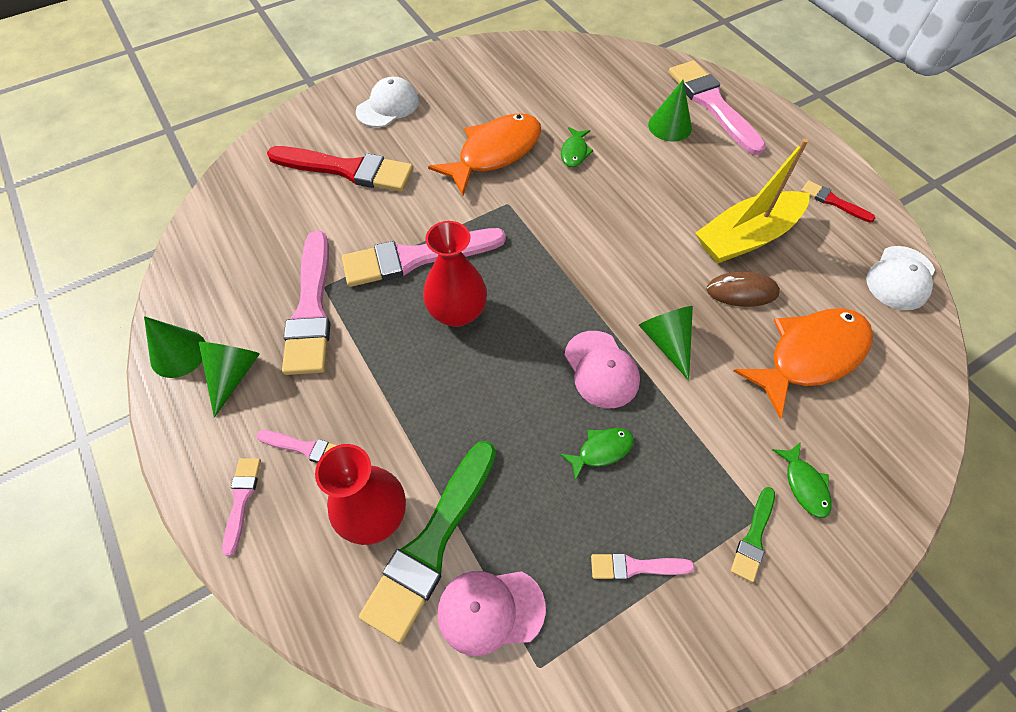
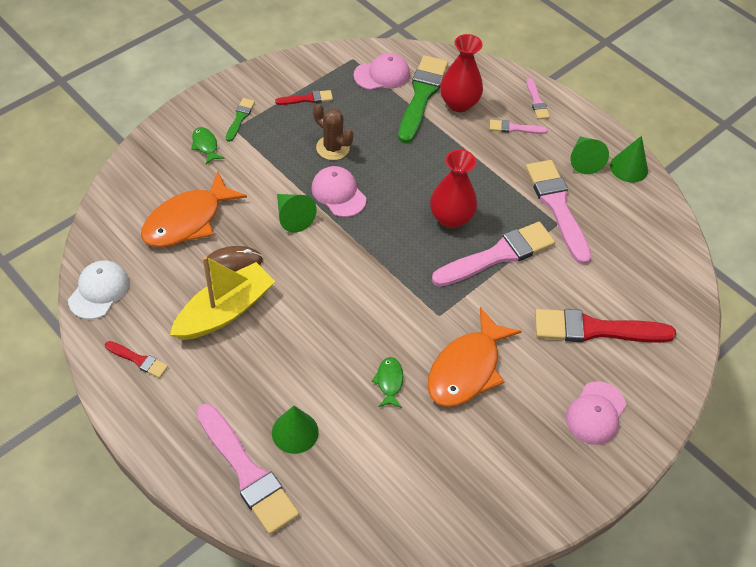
camera: 165 degrees right, 5 degrees down
(388, 106) = (595, 413): white cap -> pink cap
(601, 450) = (332, 148): green fish -> brown cactus
(636, 567) = (307, 99): pink brush -> red brush

